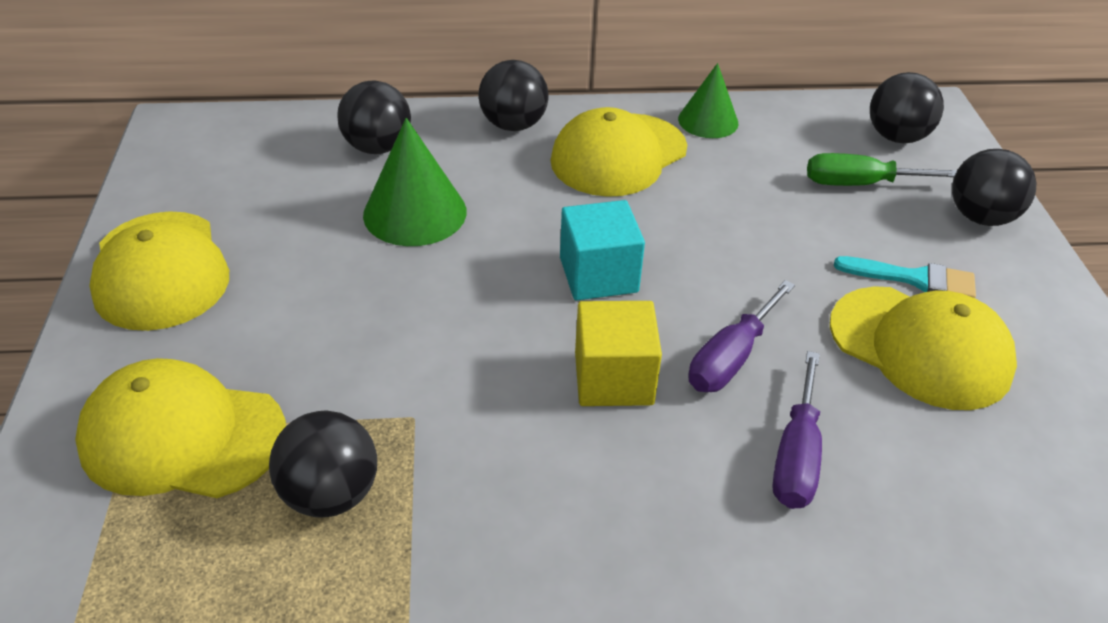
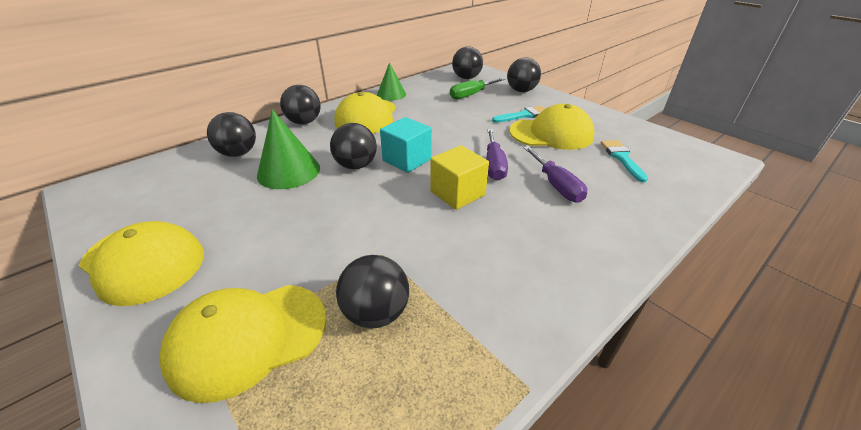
camera: 35 degrees left, 5 degrees down
(513, 248) = (356, 166): none -> black ball
(1004, 472) = (622, 158): none -> turquoise brush

